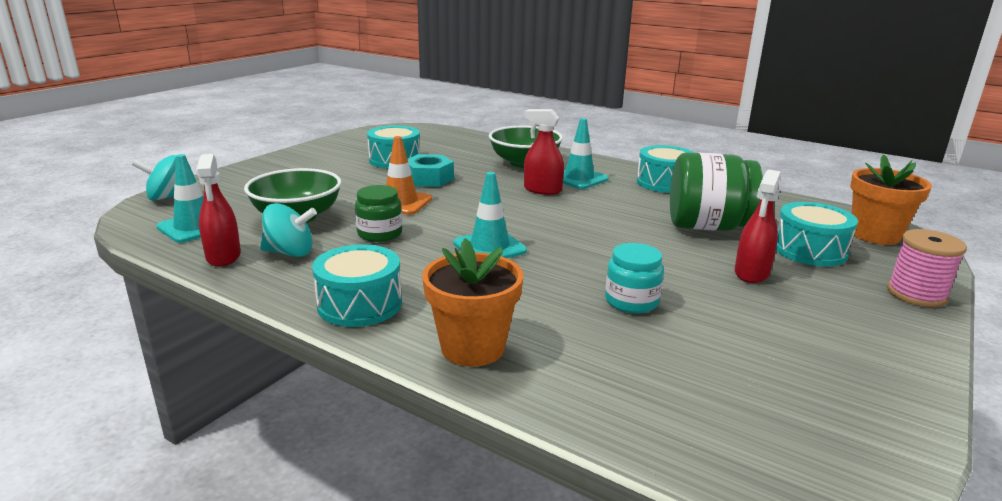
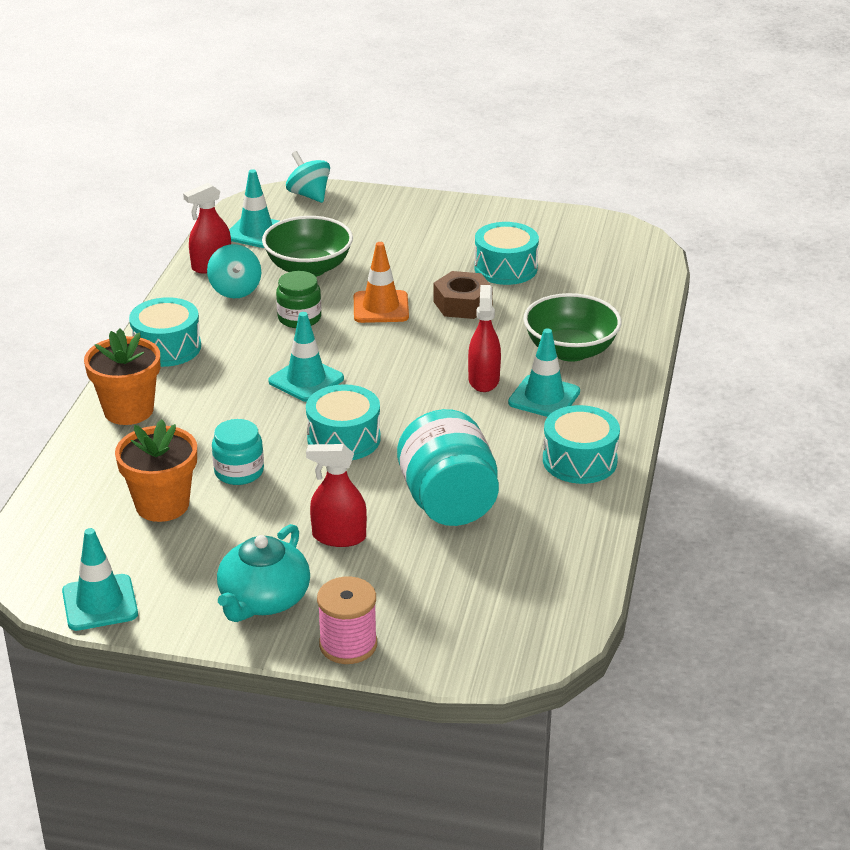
camera: 70 degrees right, 10 degrees up
(428, 178) = (462, 304): turquoise nut -> brown nut
(707, 226) = (448, 503): green jar -> turquoise jar
(810, 250) = (424, 576): turquoise drum -> turquoise drum (343, 439)
(856, 322) = (263, 599): none -> turquoise teapot
(875, 235) = (508, 629): orange flower pot -> orange flower pot (162, 505)
(885, 428) = (100, 603): none -> turquoise traffic cone

